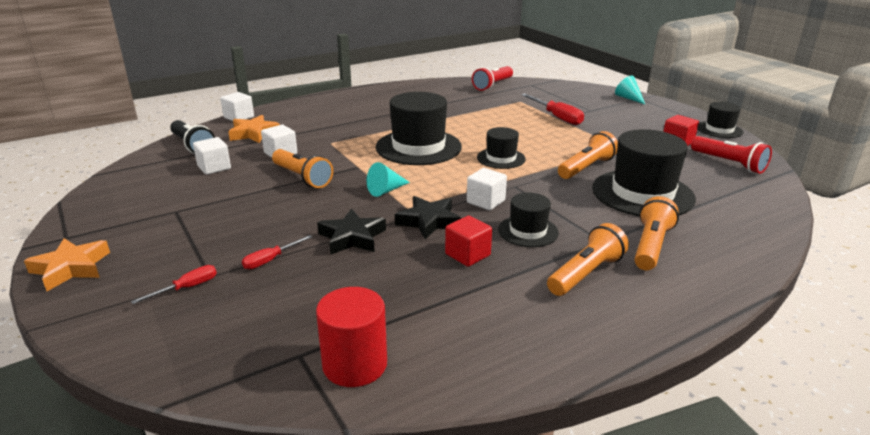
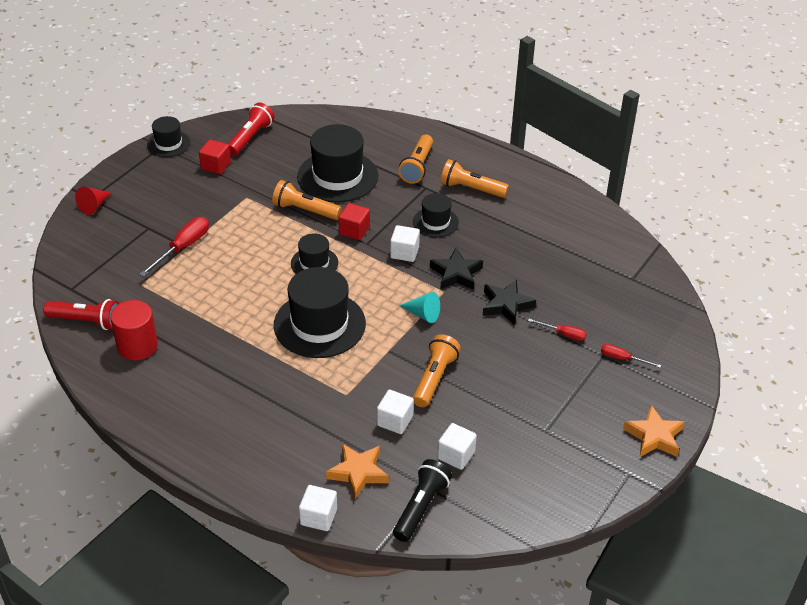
camera: 115 degrees left, 15 degrees up
(355, 364) = (621, 255): red cylinder -> red cylinder (137, 346)
(467, 255) = (486, 242): red cube -> red cube (354, 230)
(628, 98) = (94, 206): turquoise cone -> red cone
(651, 246) = (417, 166): orange flashlight -> orange flashlight turned 75 degrees counterclockwise

